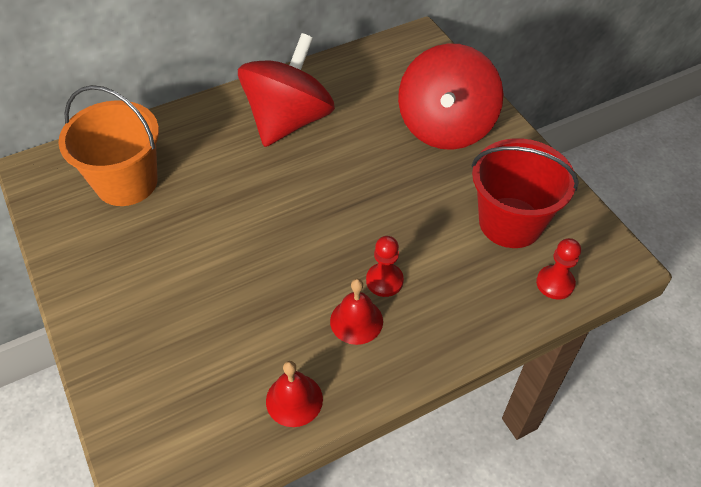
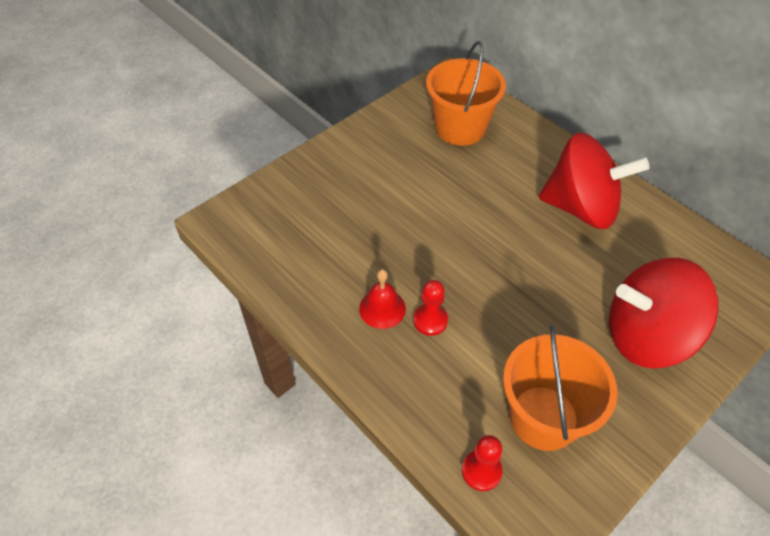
camera: 75 degrees right, 0 degrees up
(294, 400) = (299, 283): red bell -> none
(510, 222) = (543, 417): red bucket -> orange bucket

